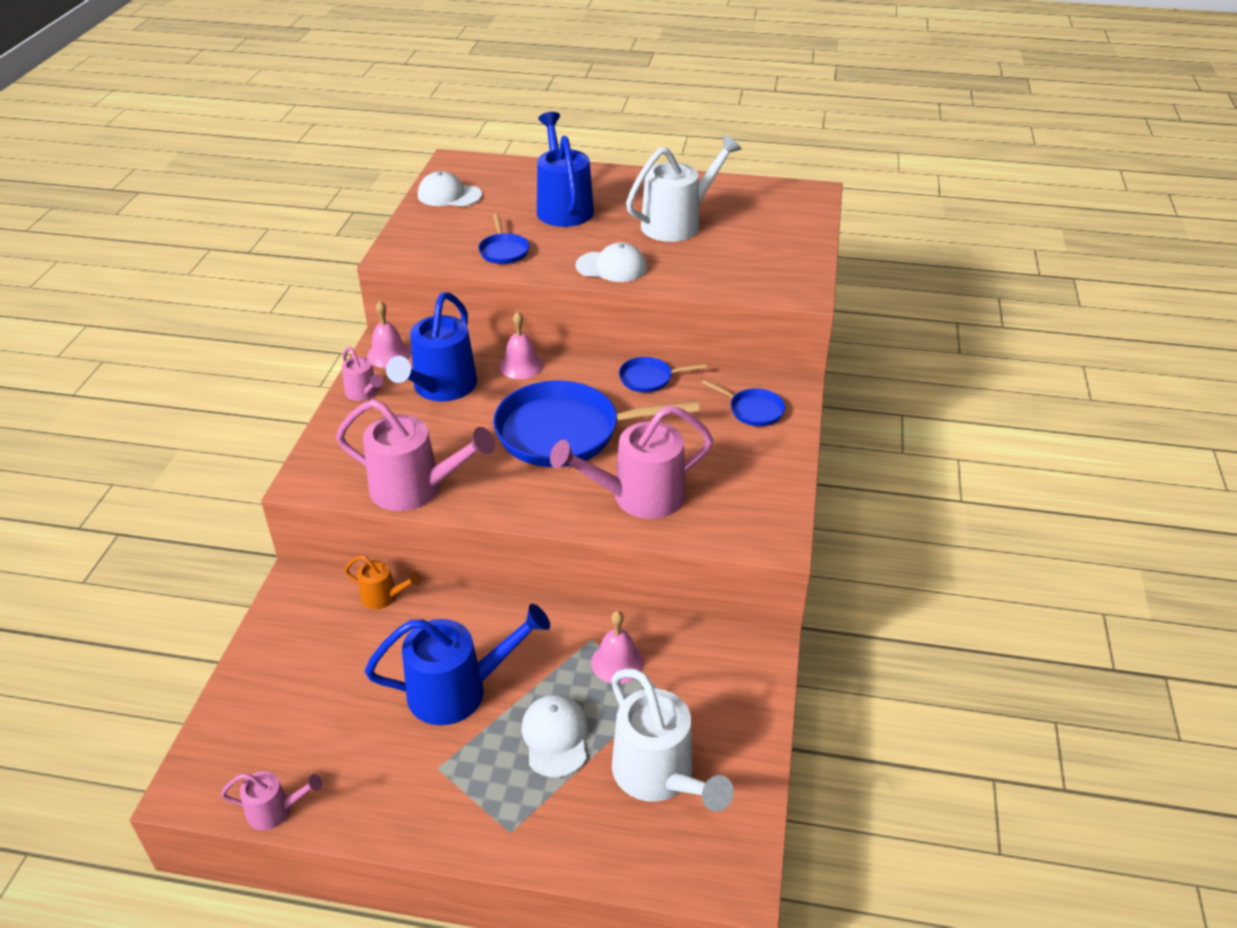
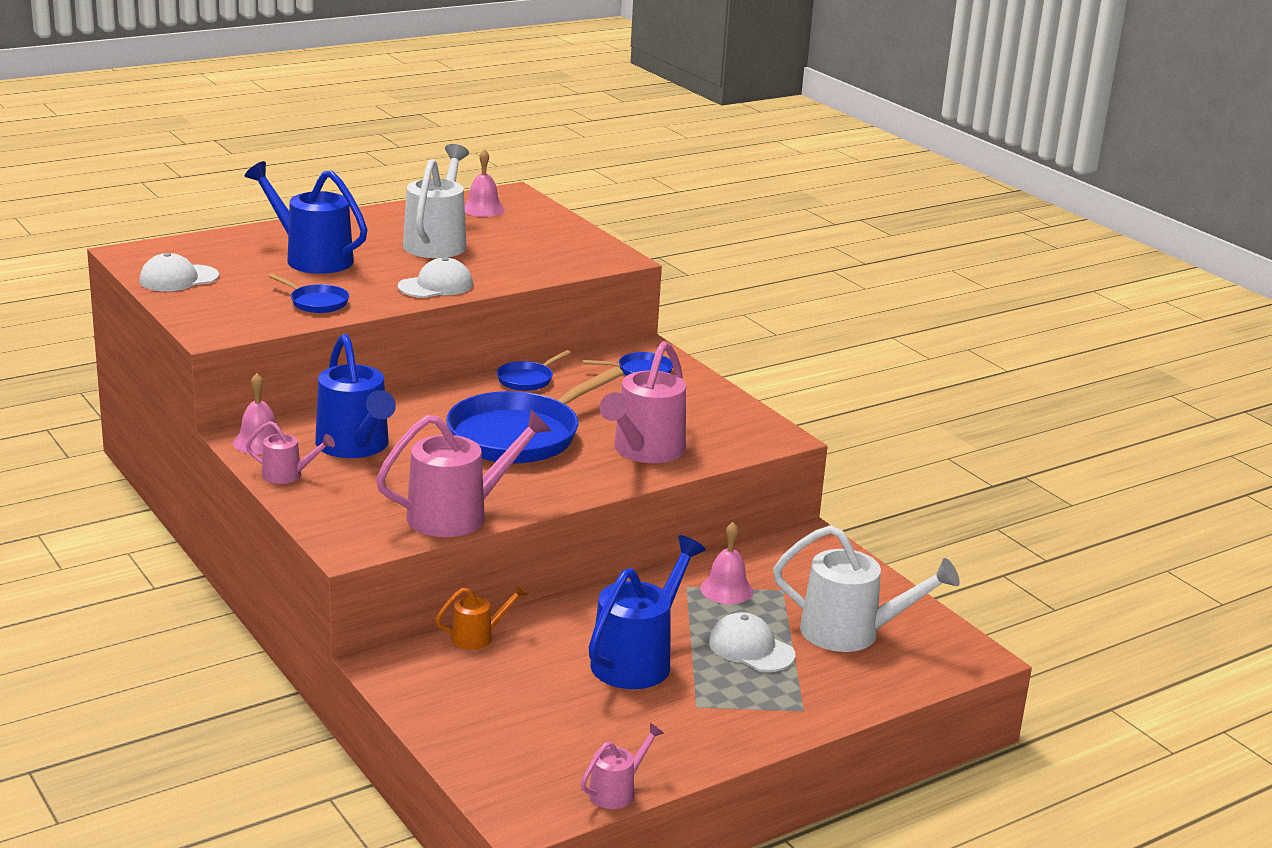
camera: 45 degrees left, 15 degrees down
(521, 365) = (401, 408): pink bell -> pink bell (483, 209)

